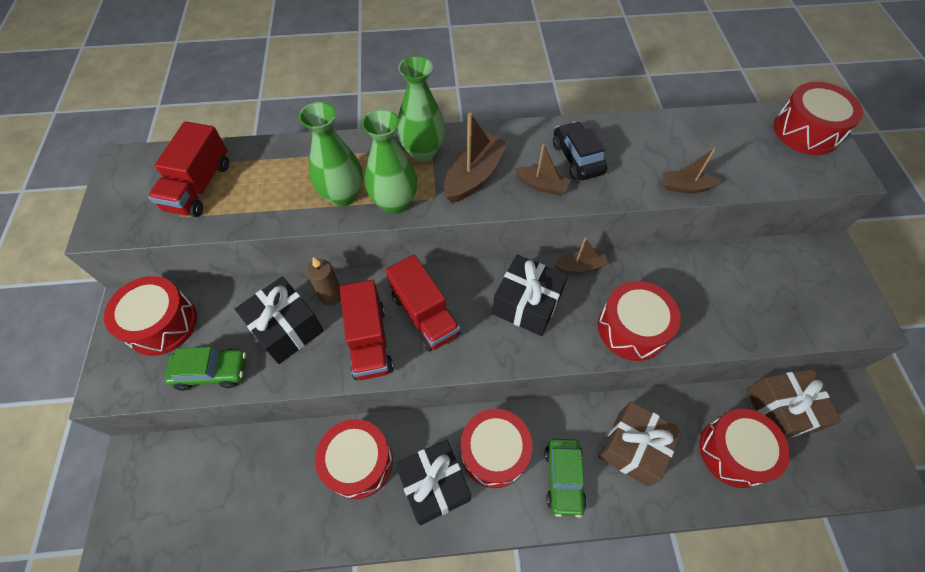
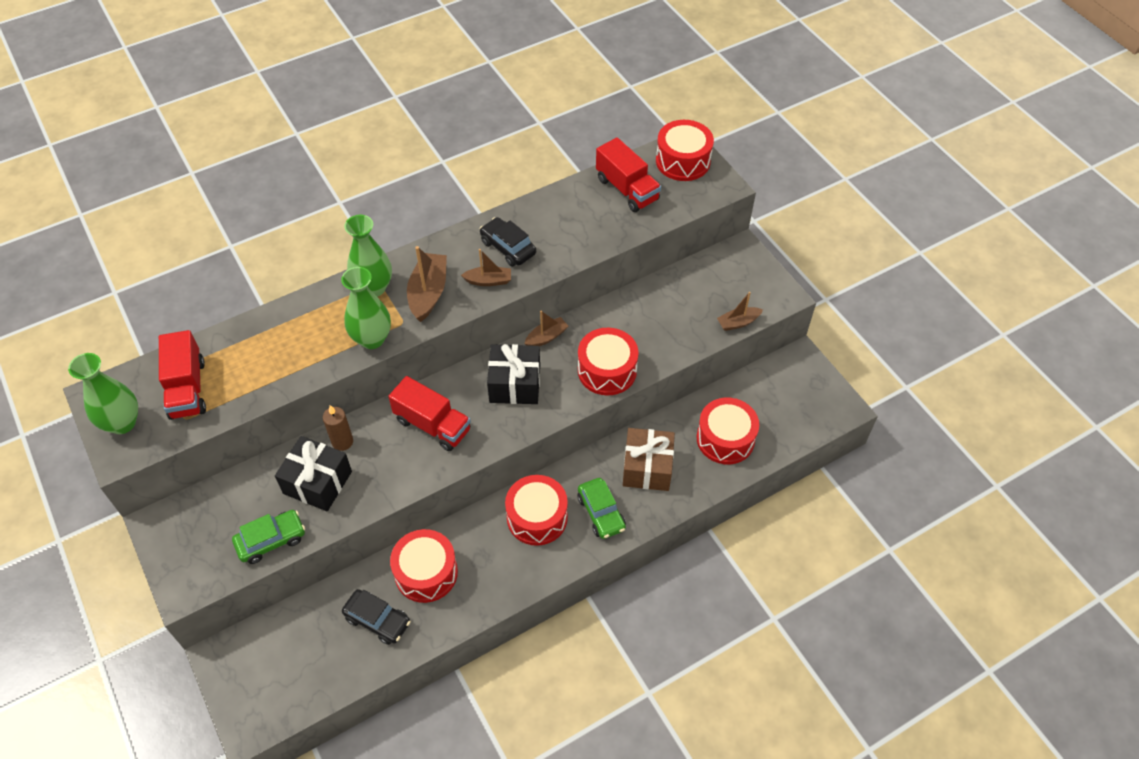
camera: 25 degrees left, 5 degrees down
(162, 324) = (200, 523): red drum -> none
(288, 493) = (377, 620): none -> black car
(343, 195) = (323, 349): green vase -> green vase (122, 423)
(369, 341) = (396, 463): red truck -> red truck (627, 189)
(434, 485) = (499, 562): black gift -> none
(685, 187) = (603, 241): brown boat -> brown boat (738, 322)
(780, 410) = (751, 393): brown gift -> none

